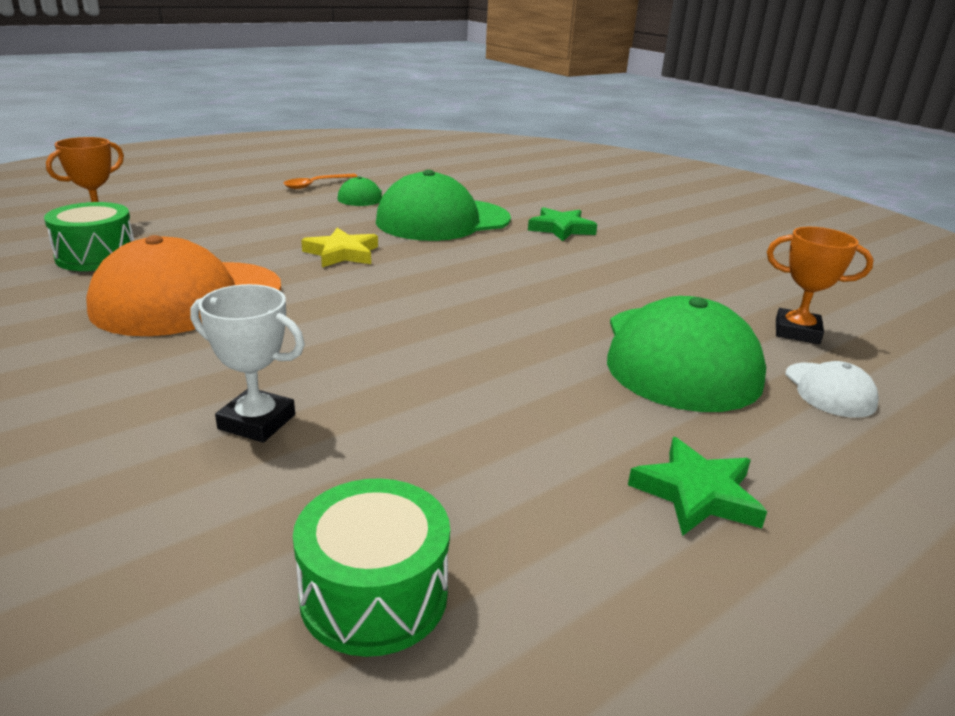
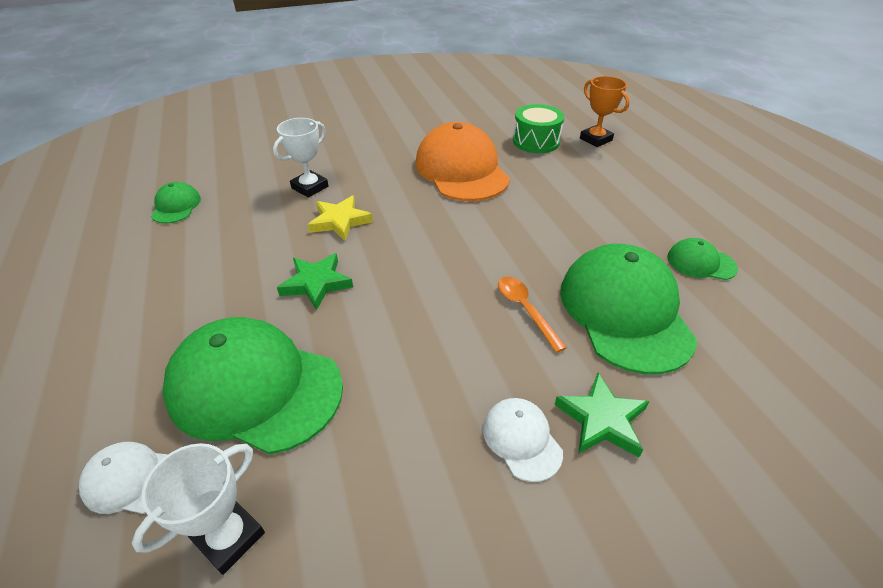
camera: 110 degrees right, 15 degrees up
(316, 185) = (736, 237): orange spoon -> orange spoon (525, 310)
(342, 253) = (530, 234): yellow star -> yellow star (340, 221)
(374, 594) = (176, 206): green drum -> green cap
(603, 249) = (522, 439): none -> white cap
(696, 493) = (127, 320): green star -> green star (316, 283)
(797, 332) = (229, 537): orange trophy -> white trophy

